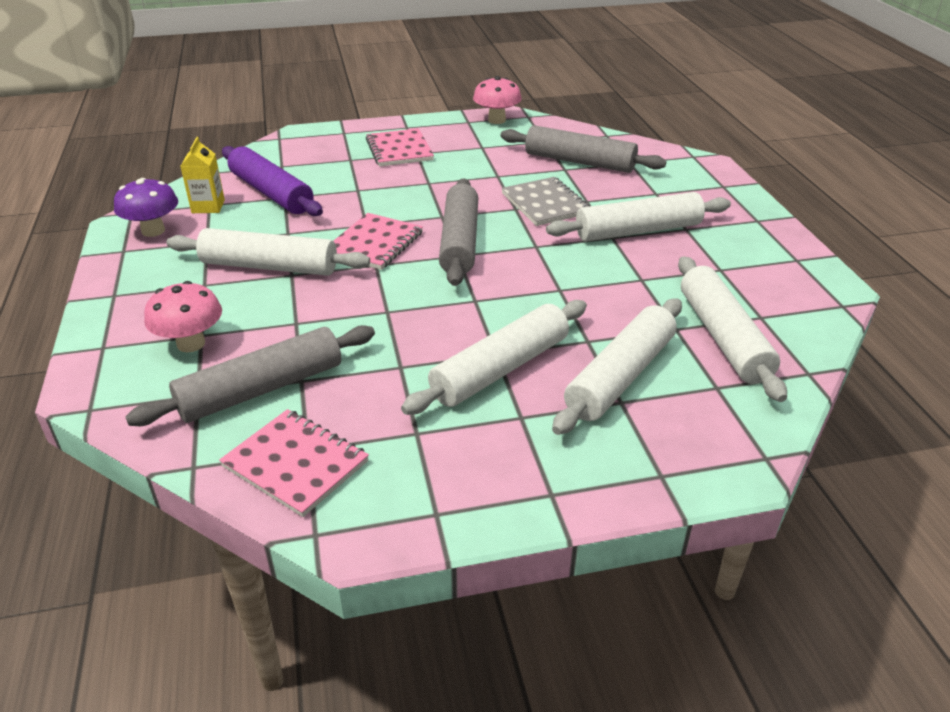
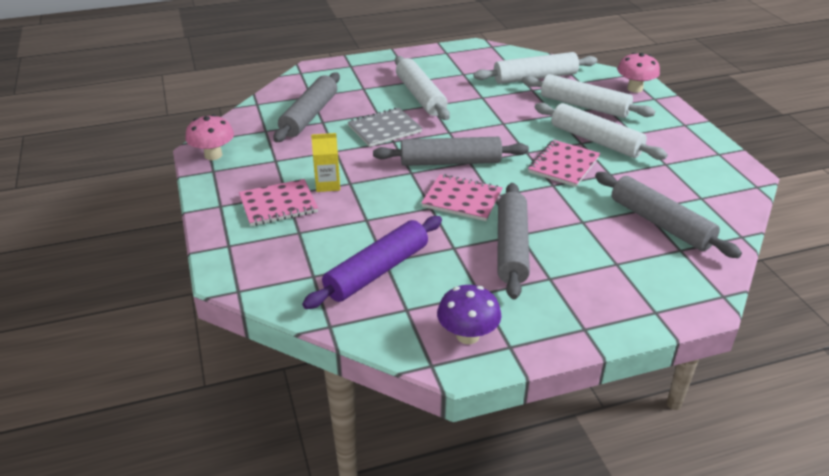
camera: 95 degrees left, 0 degrees up
(191, 344) = (629, 266): pink mushroom -> pink mushroom (635, 89)
(208, 206) = (411, 309): yellow carton -> yellow carton (327, 184)
(269, 266) = (511, 247): white rolling pin -> grey rolling pin
(296, 464) = (715, 200): pink notebook -> pink notebook (563, 165)

